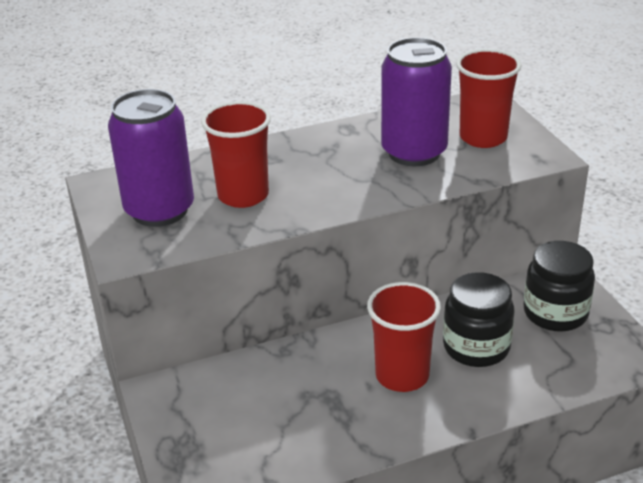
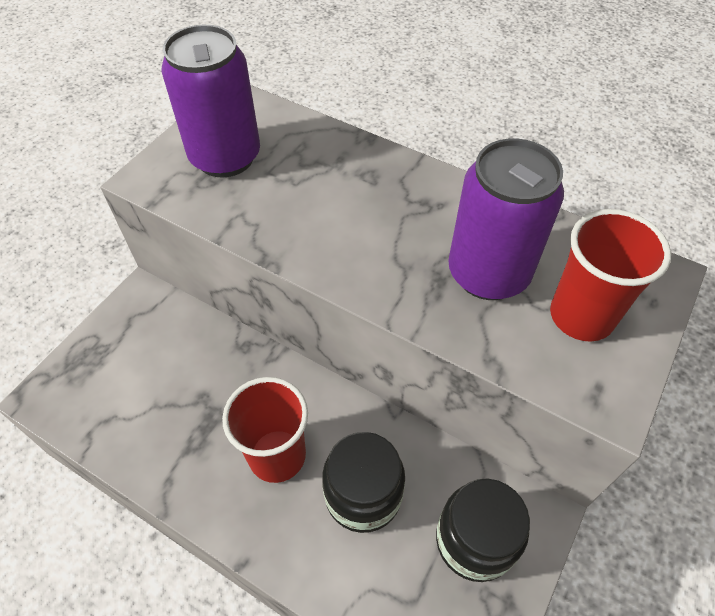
camera: 50 degrees right, 20 degrees up
(243, 195) = (293, 194): red cup -> none

